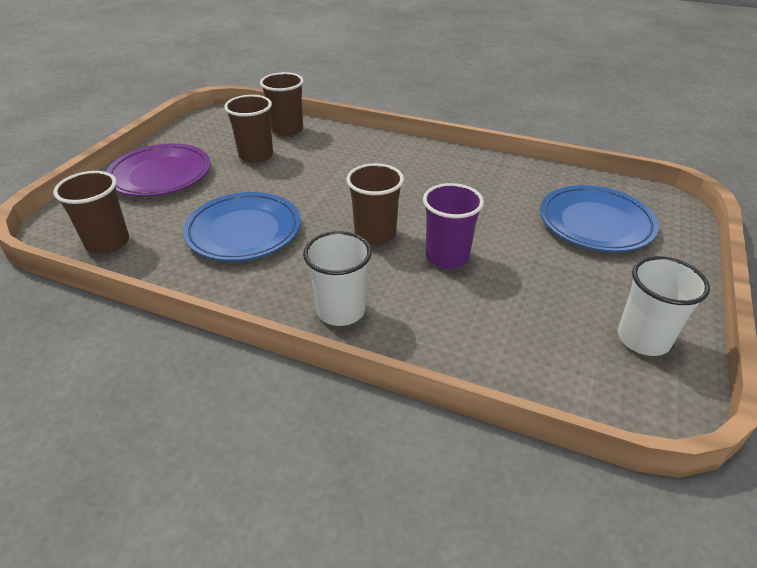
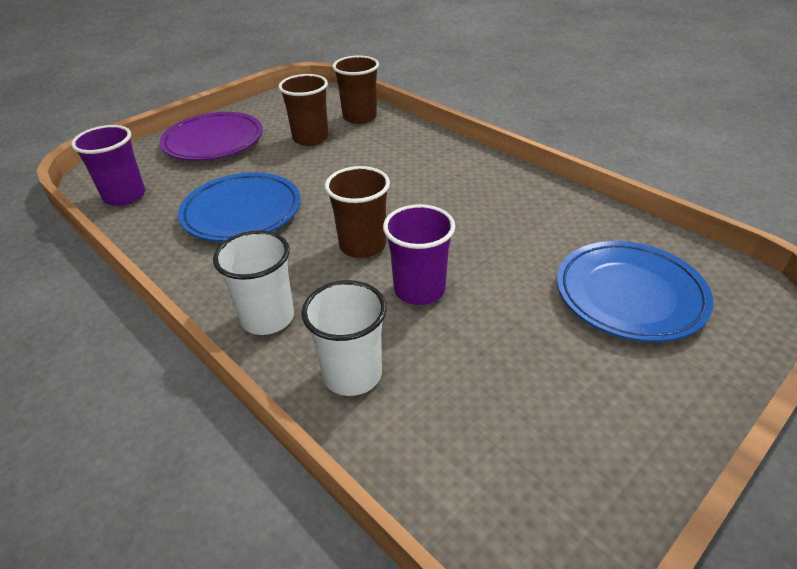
camera: 25 degrees right, 0 degrees up
(107, 242) = (124, 196): brown cup -> purple cup
(643, 339) = (583, 459): white cup -> white cup (352, 374)

